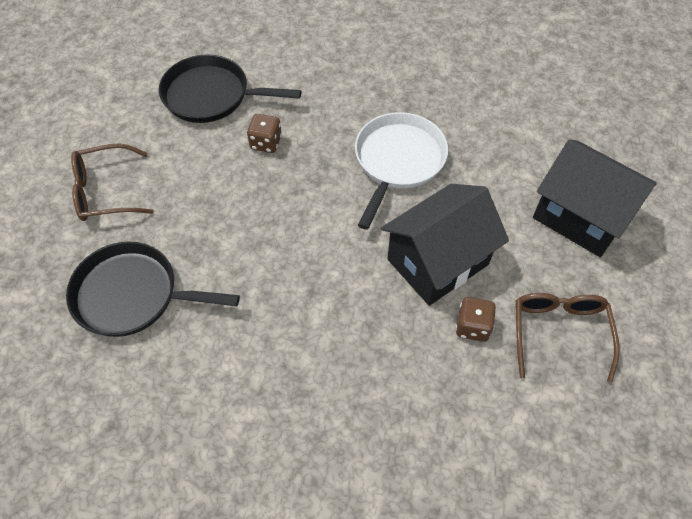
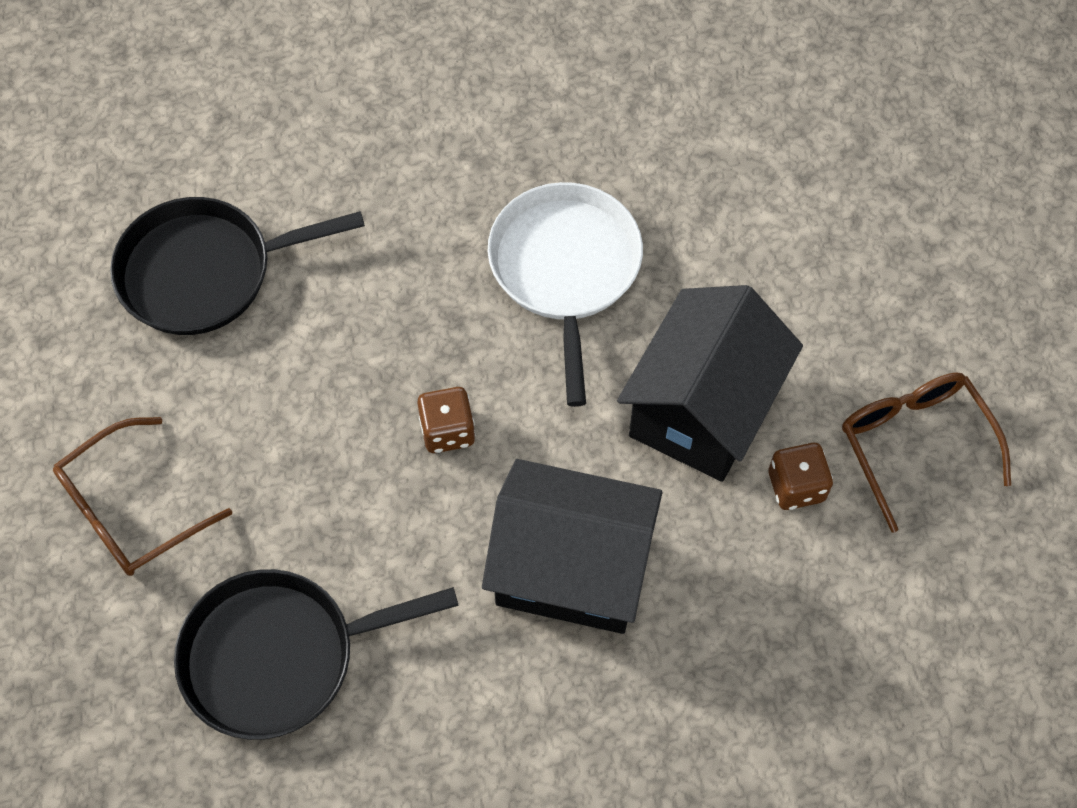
camera: 25 degrees left, 5 degrees up
(266, 143) = (343, 321): brown dice -> brown dice (447, 431)
(580, 217) = (869, 253): black house -> black house (571, 569)

